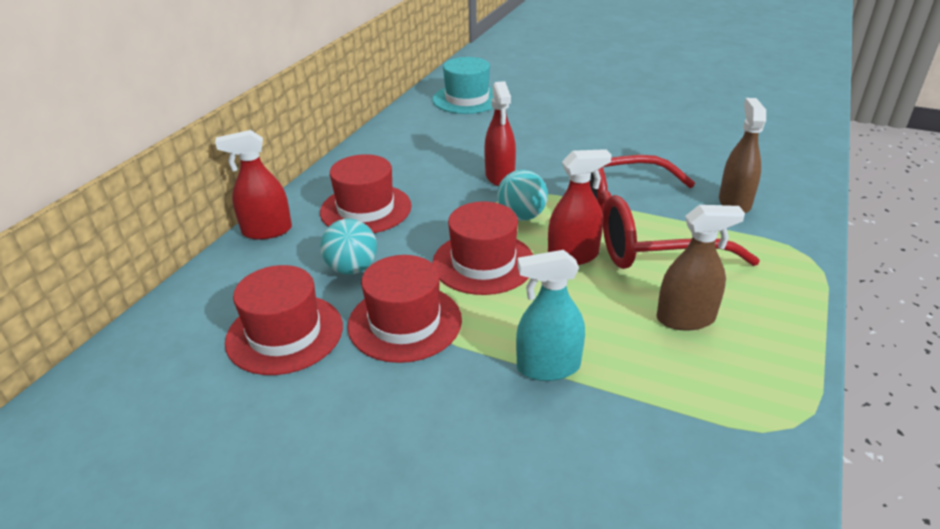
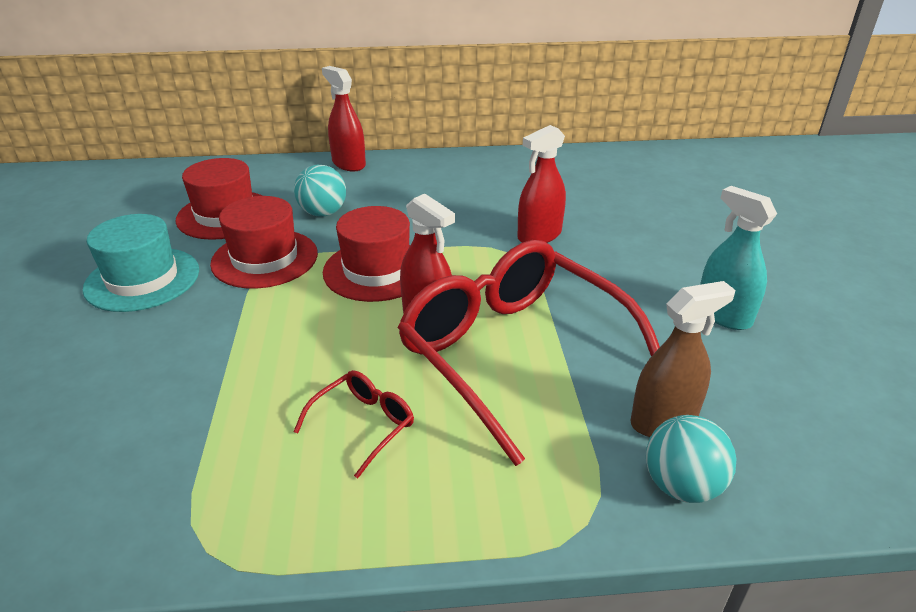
camera: 60 degrees right, 0 degrees up
(366, 209) = (414, 190): red hat -> none
(467, 99) = (678, 172): turquoise hat -> turquoise hat (142, 279)
(521, 216) = (475, 268): turquoise ball -> turquoise ball (681, 485)
(548, 367) = (238, 349): turquoise spray bottle -> turquoise spray bottle (723, 314)
(685, 318) = (364, 424): brown spray bottle -> red glasses

